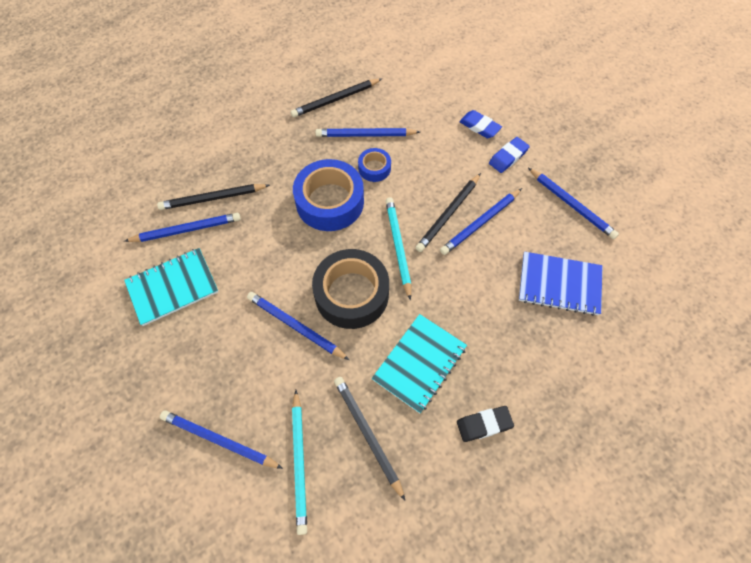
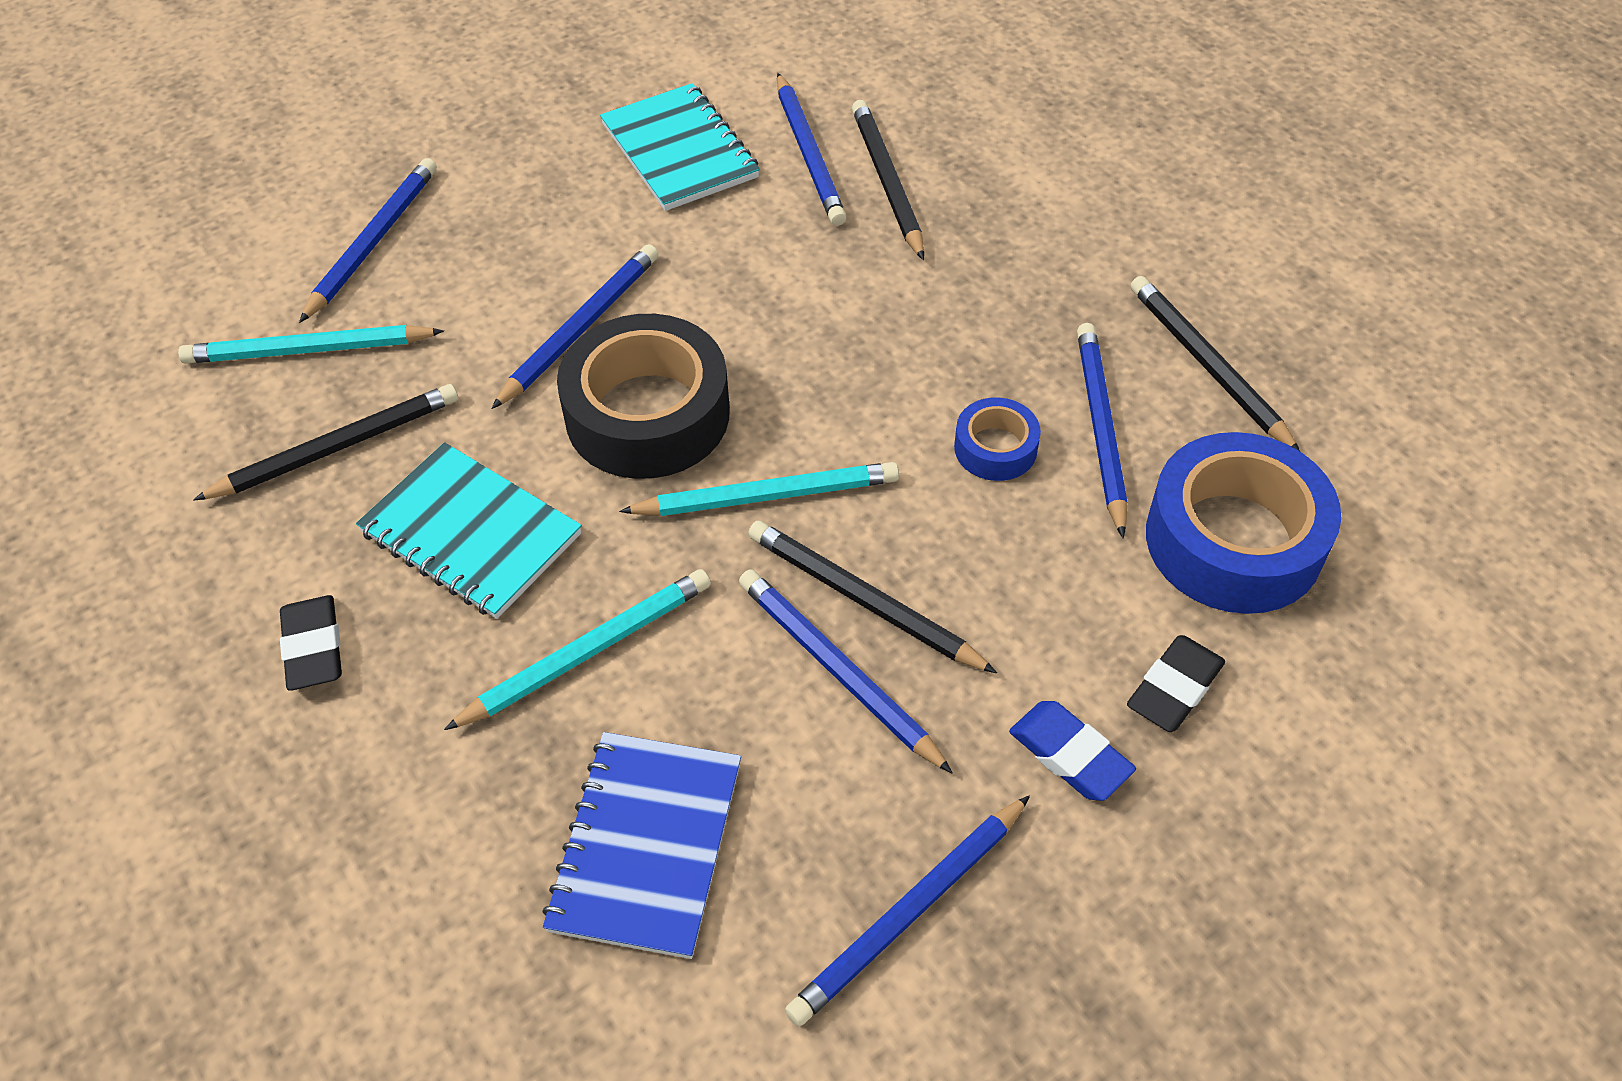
camera: 90 degrees right, 10 degrees down
(330, 202) = (889, 368): blue tape -> blue tape (1234, 540)
(478, 310) = (587, 652): none -> turquoise pencil
(479, 126) = (1174, 688): blue eraser -> black eraser

